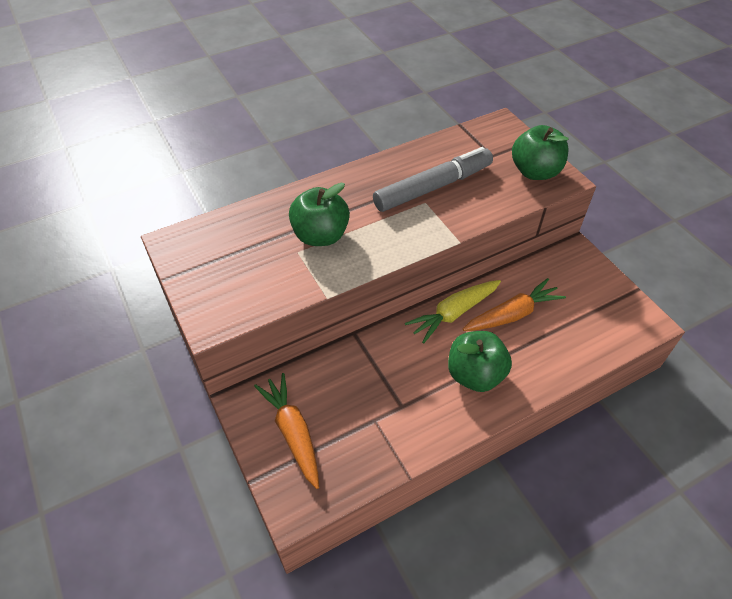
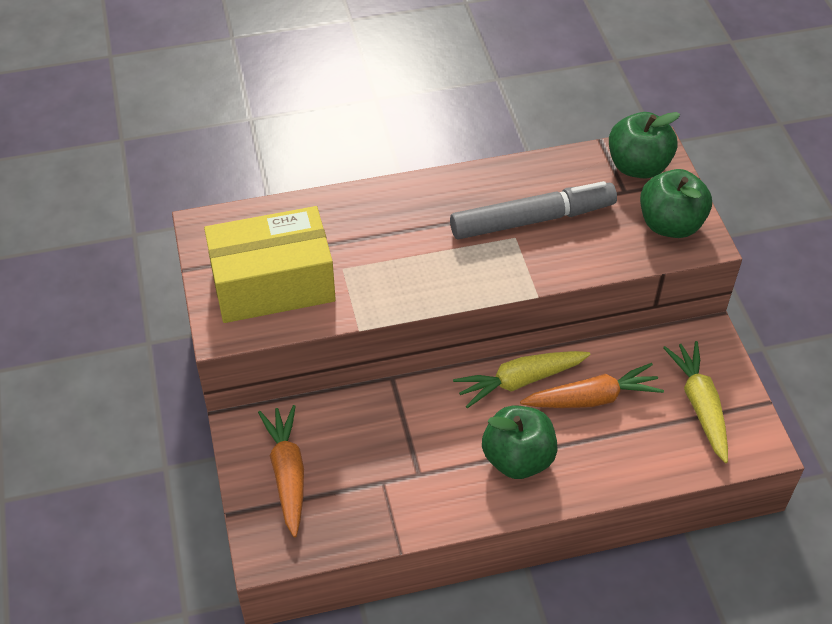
camera: 15 degrees right, 0 degrees up
(243, 276) = (273, 284): none -> yellow box
(320, 236) = (375, 254): green apple -> green apple (638, 166)
(592, 302) = (700, 405): none -> yellow carrot

